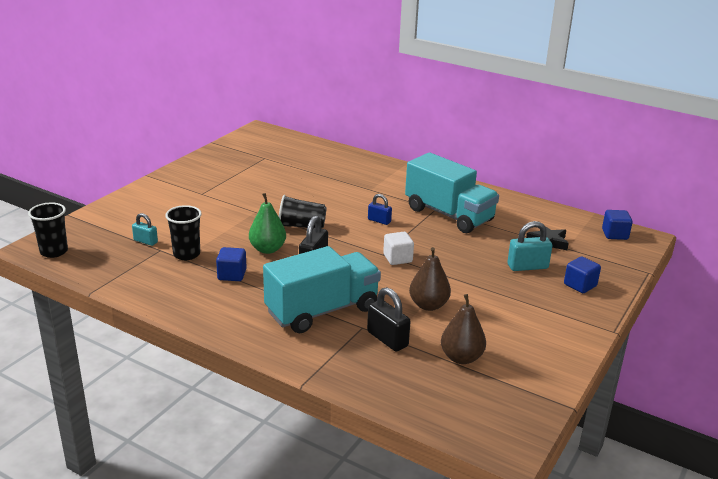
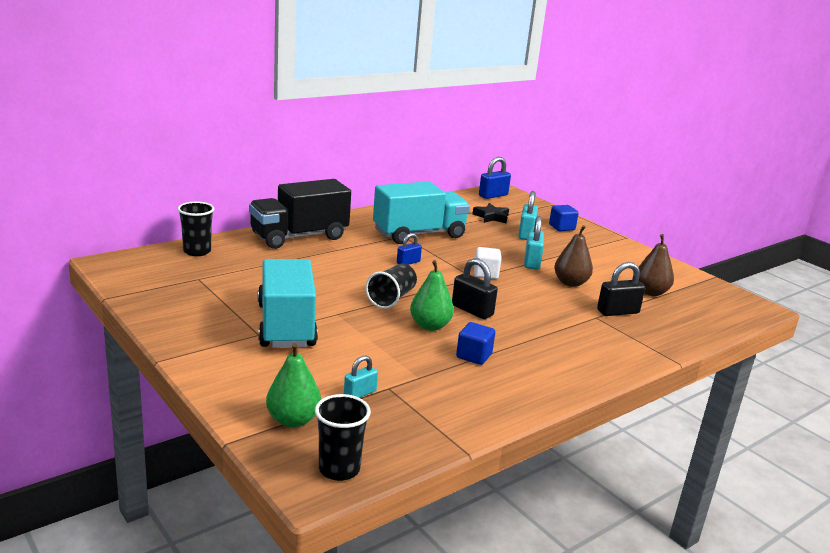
camera: 70 degrees left, 5 degrees down
(101, 227) = (293, 420): none -> green pear
(186, 254) = (411, 373): black cup -> black cup (197, 251)
(322, 310) = (563, 327): turquoise truck -> turquoise truck (286, 325)
(376, 171) = (299, 237): none -> black truck
(455, 278) = (532, 262): none -> turquoise padlock
(615, 234) = (493, 195): blue cube -> blue padlock

